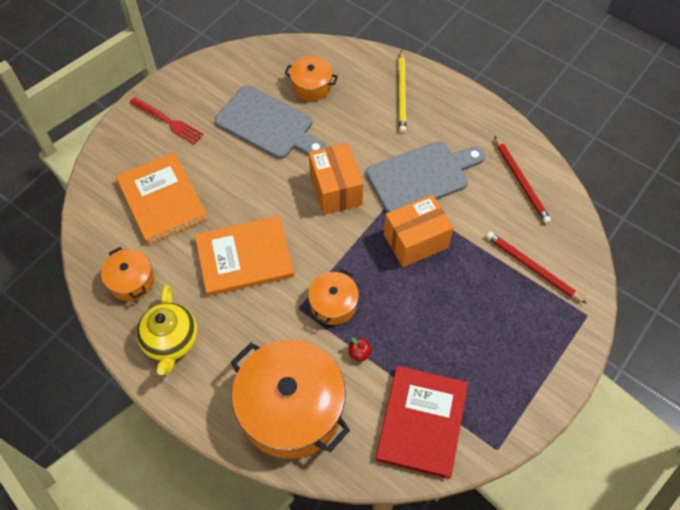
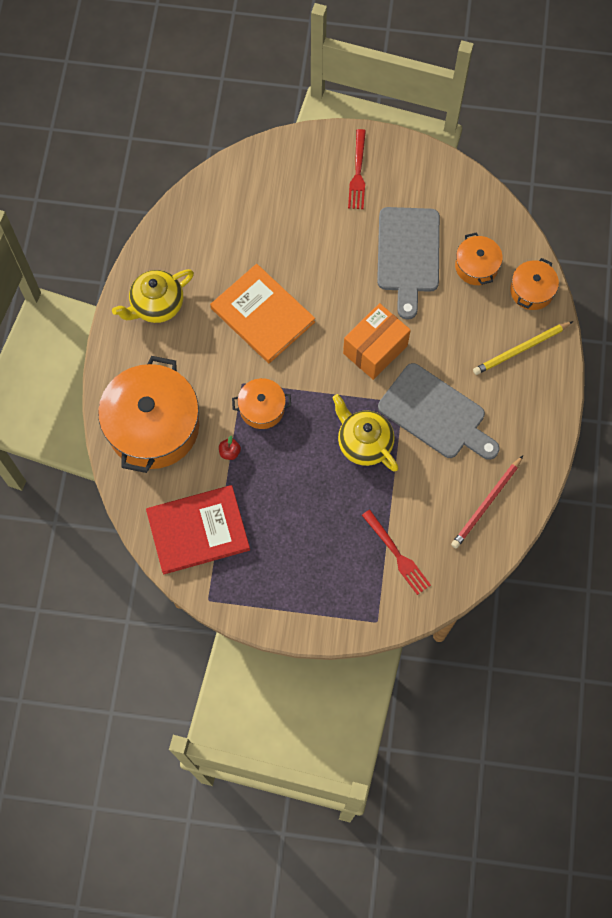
camera: 60 degrees right, 10 degrees up
(131, 281) = (190, 243): orange pot -> orange pot (531, 291)
(162, 200) = (277, 218): orange book -> none
(415, 241) = (364, 443): orange box -> yellow teapot
(532, 268) = (397, 554): red pencil -> red fork

